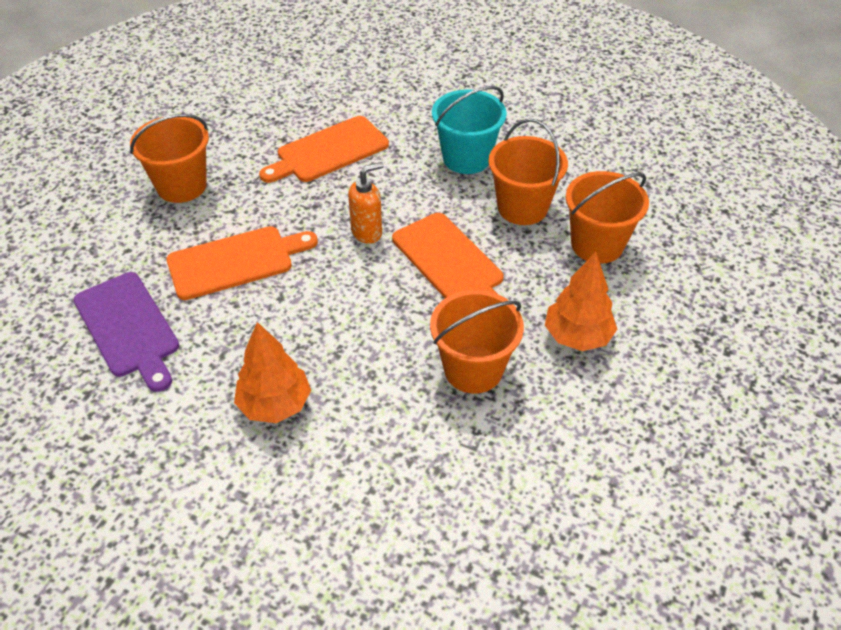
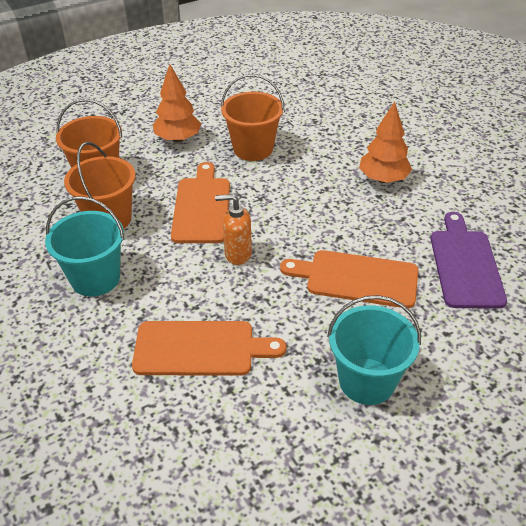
camera: 145 degrees left, 5 degrees down
(181, 186) = (367, 381): orange bucket -> turquoise bucket

